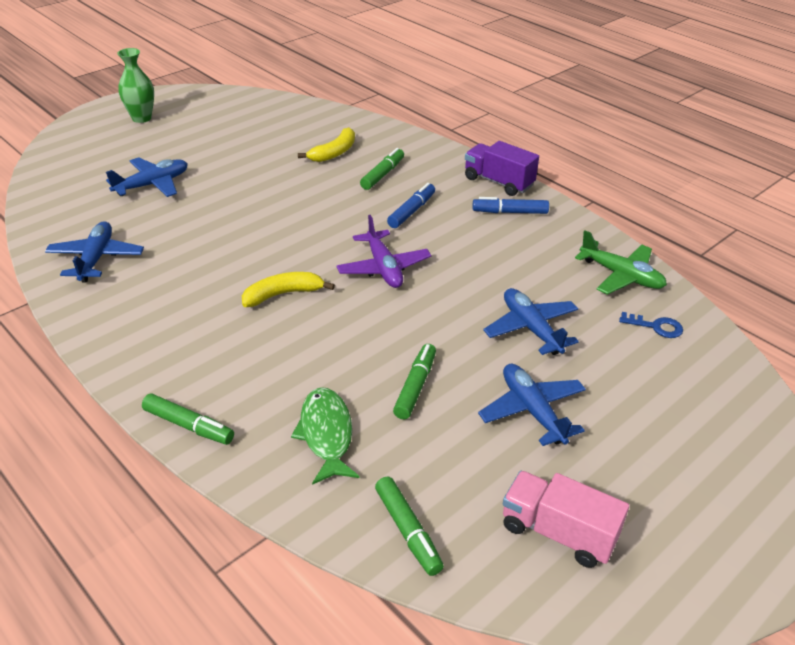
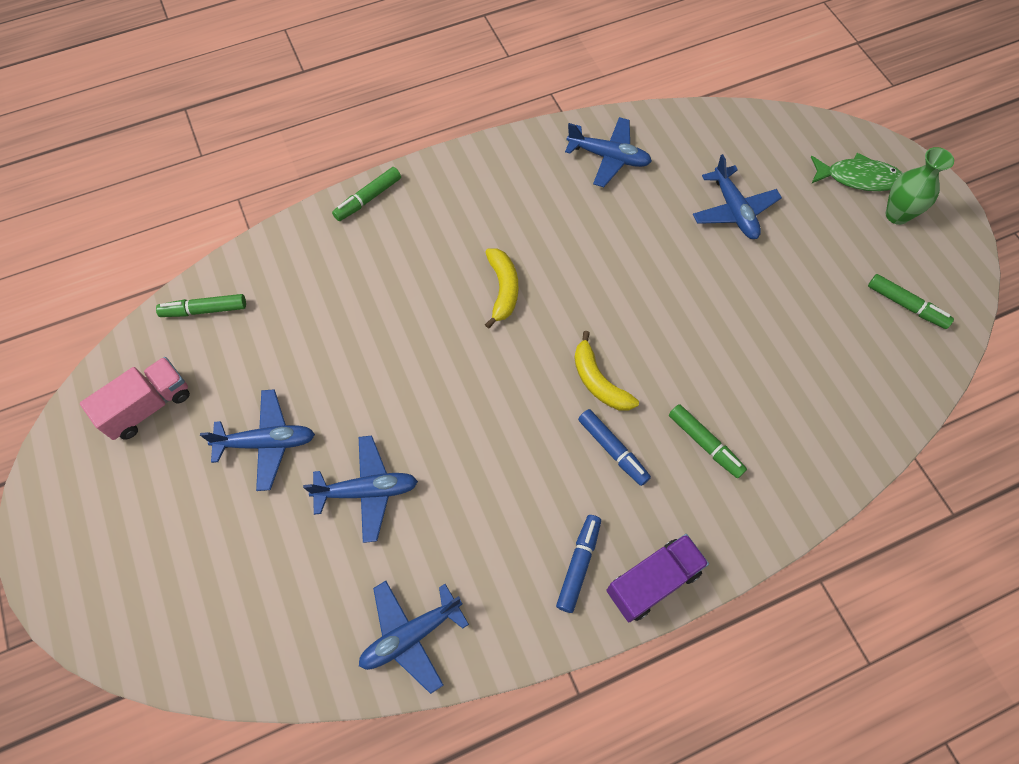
camera: 110 degrees right, 25 degrees up
(326, 434) = (317, 283): green fish -> green fish (858, 178)
(334, 152) = (772, 403): yellow banana -> yellow banana (598, 381)
(383, 268) = (514, 387): purple plane -> none
(415, 386) = (337, 361): green marker -> green marker (906, 305)
(621, 276) = (411, 635): green plane -> blue plane
(656, 327) = (316, 623): blue key -> none

